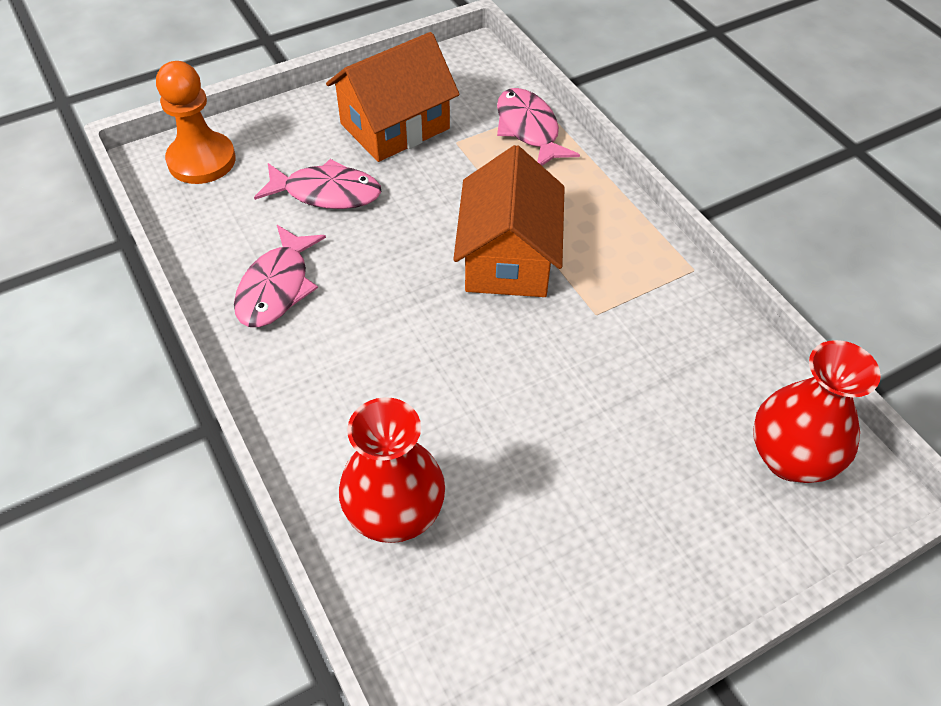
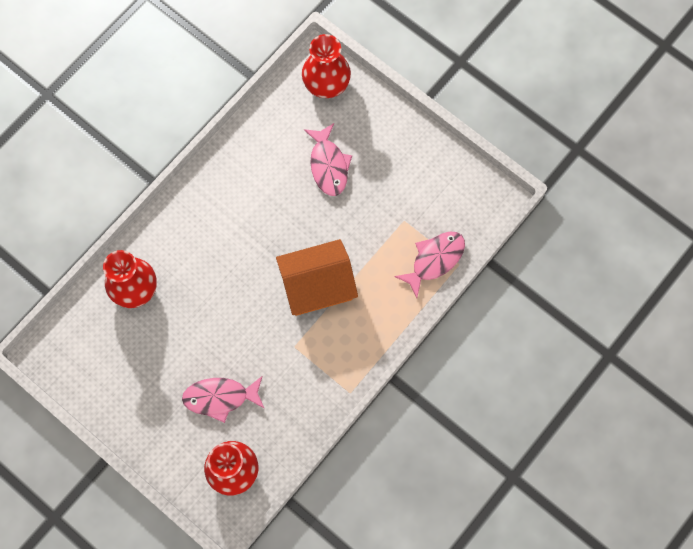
camera: 70 degrees right, 20 degrees up
(201, 160) = (326, 84): orange pawn -> red vase
(277, 287) = (248, 172): pink fish -> pink fish (220, 398)
(395, 126) = (402, 179): orange house -> none

